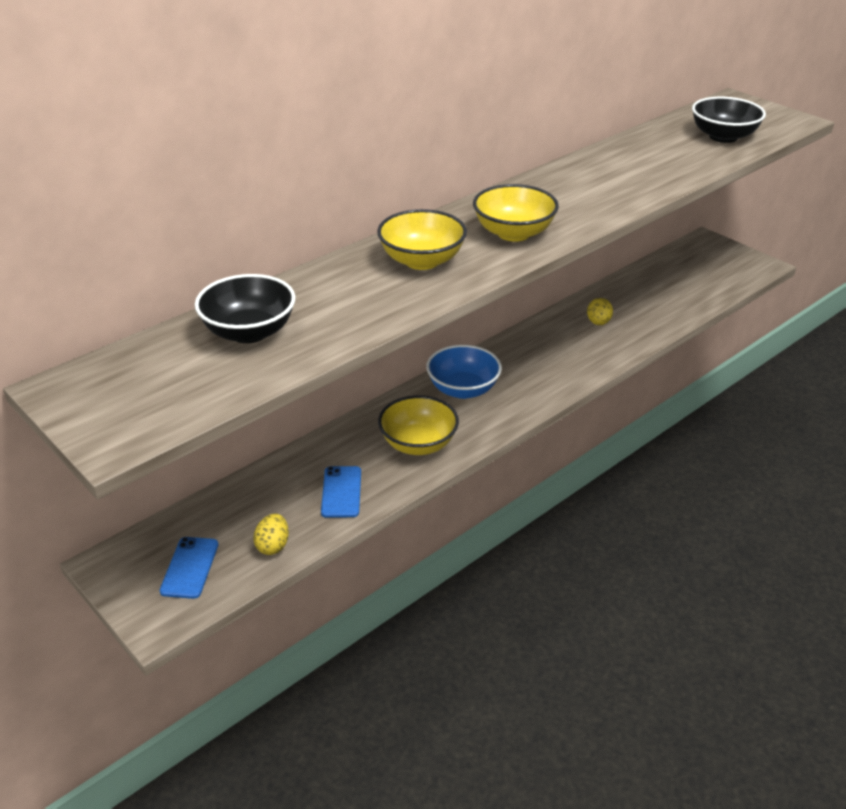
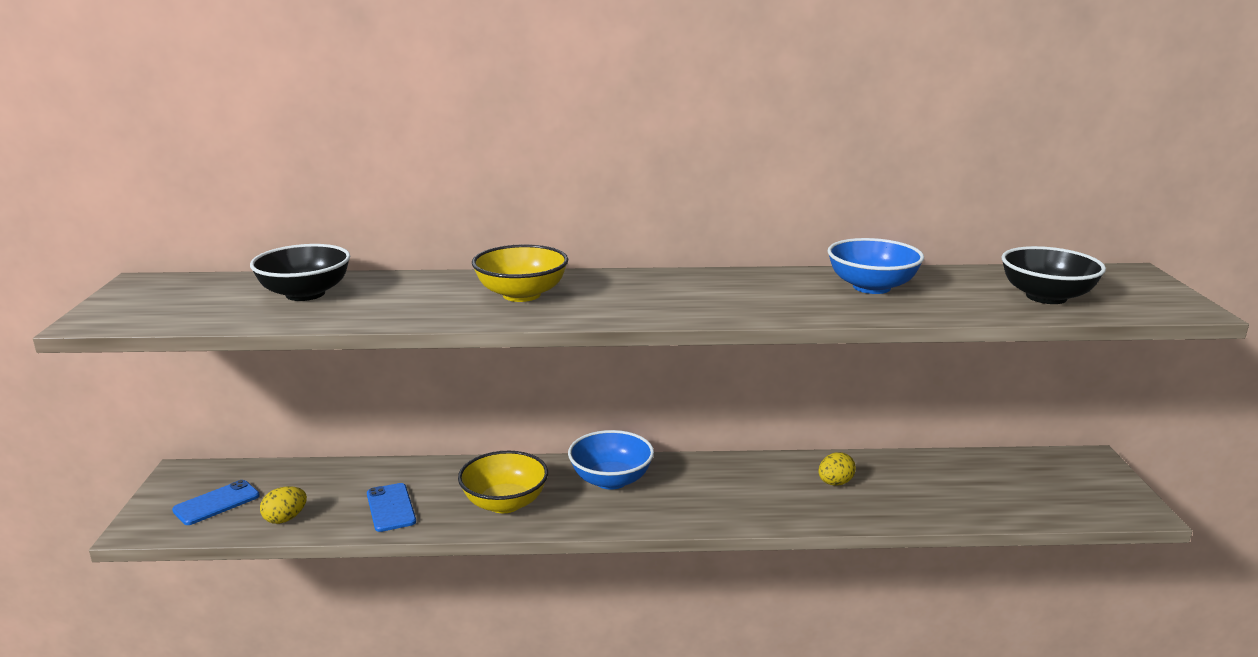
camera: 40 degrees right, 15 degrees down
(341, 492) = (391, 508): blue phone -> blue phone turned 60 degrees counterclockwise
(513, 233) = (641, 301): yellow bowl -> none
(624, 164) = (871, 287): none -> blue bowl

